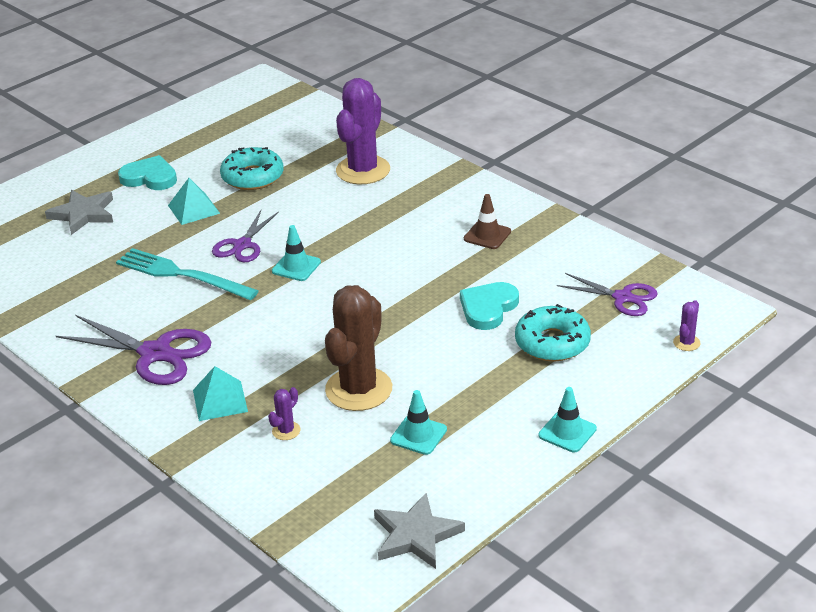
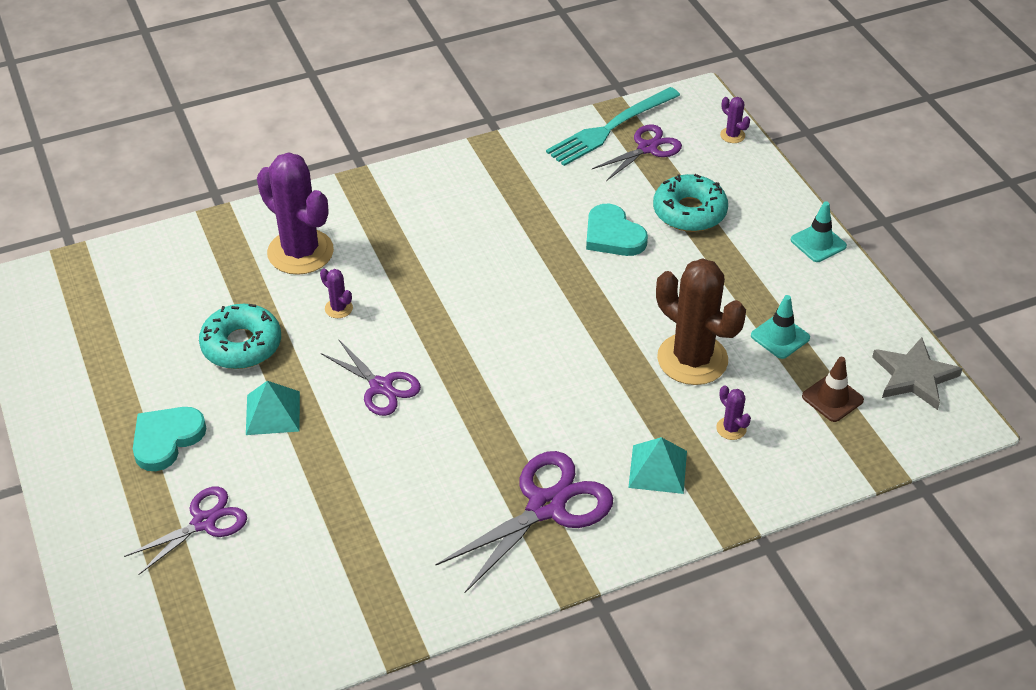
camera: 70 degrees left, 10 degrees up
(83, 214) = (204, 522): grey star -> purple scissors
(182, 275) = (406, 452): turquoise fork -> turquoise fork (610, 128)
(296, 267) = (453, 353): turquoise traffic cone -> none
(313, 204) = (338, 308): none -> purple cactus
(487, 235) = (491, 199): brown traffic cone -> brown traffic cone (832, 398)

